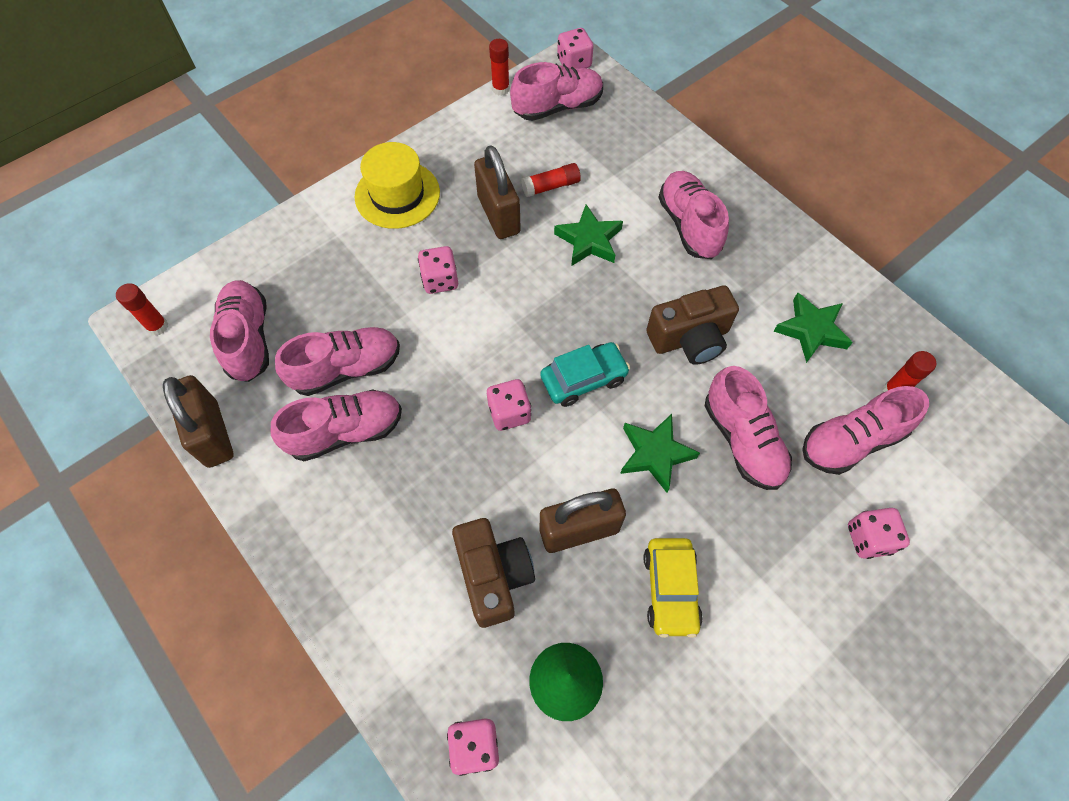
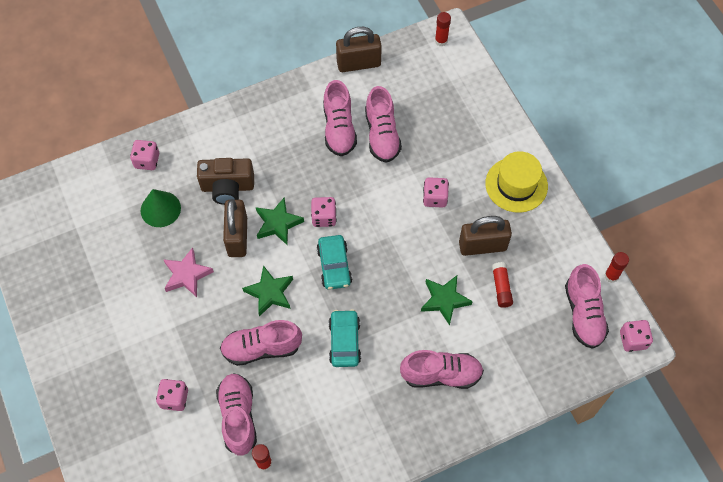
camera: 105 degrees right, 0 degrees up
(248, 339) = (419, 86): pink shoe -> none
(670, 589) = (187, 275): yellow car -> pink star
(690, 339) = (344, 341): brown camera -> turquoise car
(811, 330) = (327, 427): green star -> green star (278, 223)

